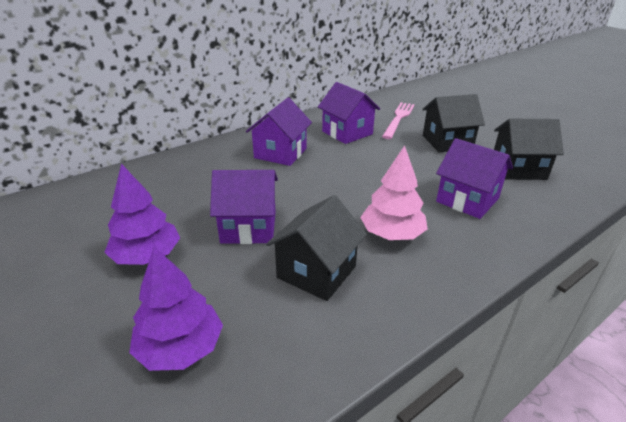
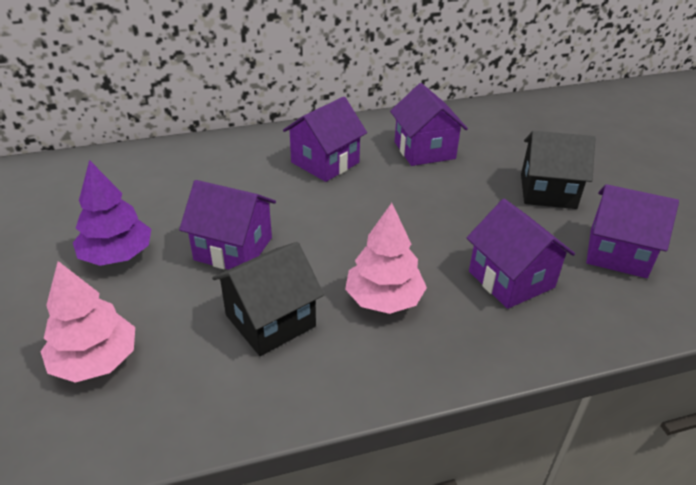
camera: 20 degrees right, 5 degrees up
(180, 348) = (95, 361): purple tree -> pink tree
(398, 119) = (507, 143): pink fork -> none
(518, 169) = (618, 253): black house -> purple house

